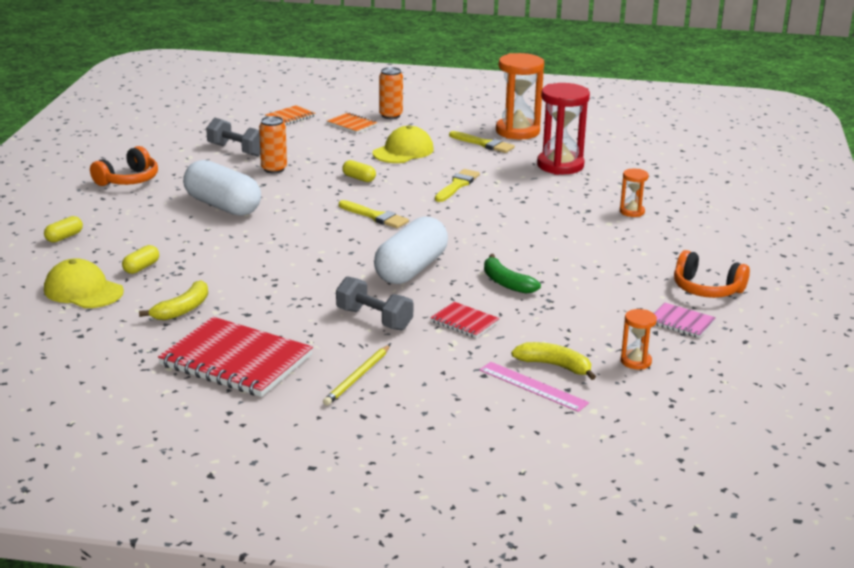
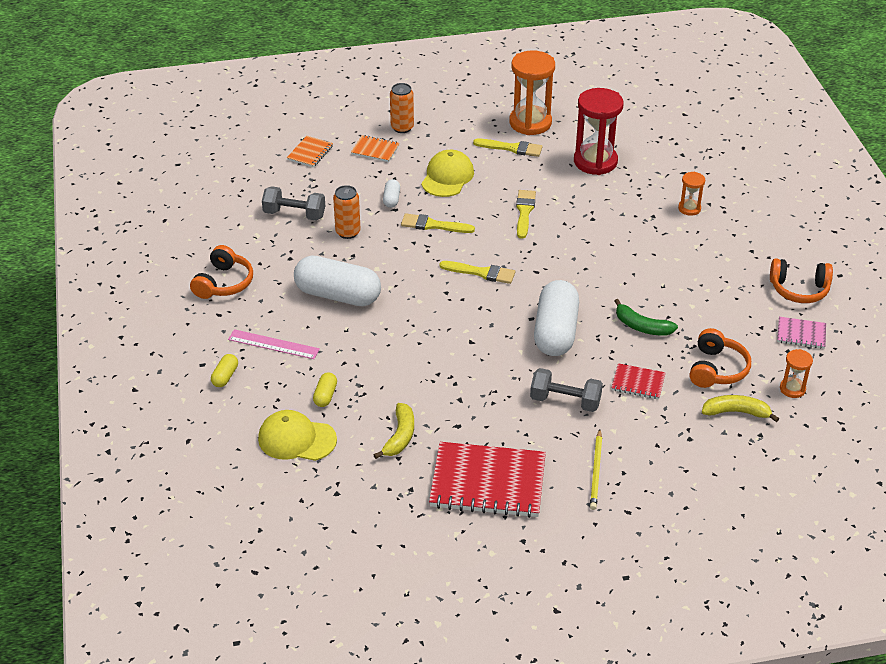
camera: 20 degrees left, 15 degrees up
(336, 156) = (391, 199): none -> white capsule
(359, 178) = (433, 225): yellow capsule -> yellow brush
(533, 386) = (733, 440): pink ruler -> pink ruler (273, 344)
(561, 329) = (716, 369): none -> orange headphones

